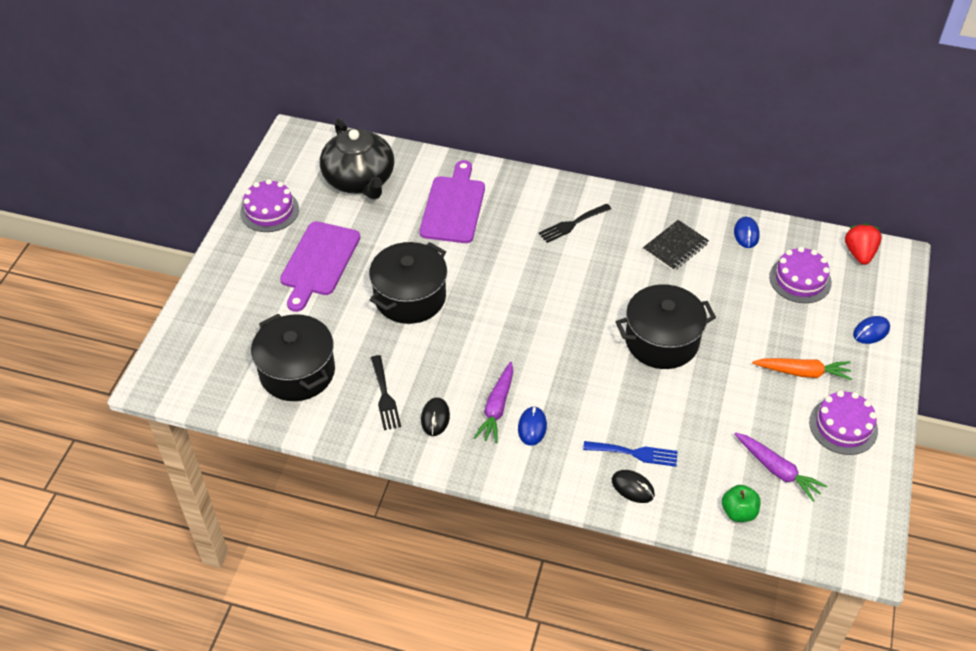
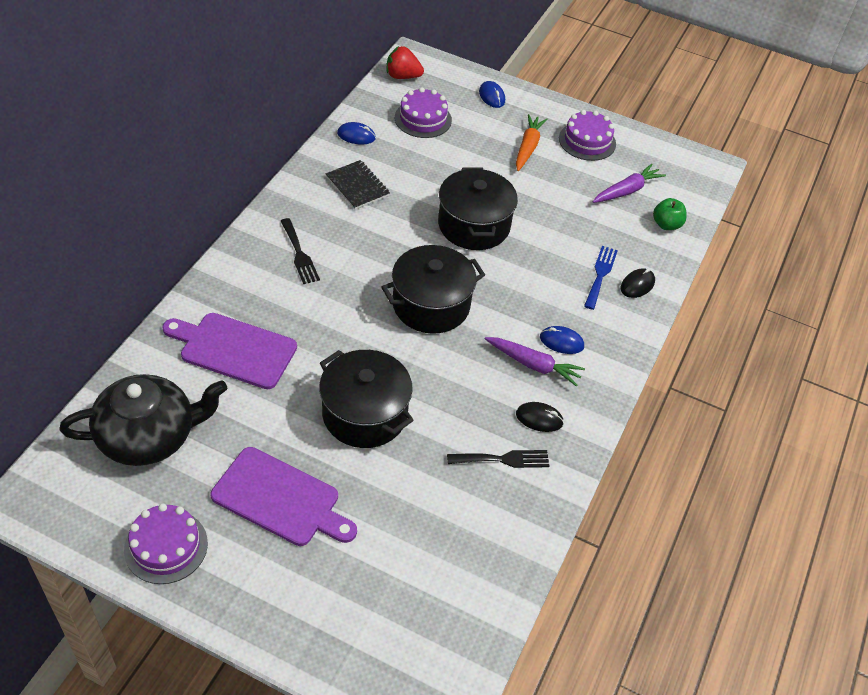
camera: 85 degrees left, 0 degrees up
(297, 372) = (452, 542): black pot -> black pot (431, 305)

